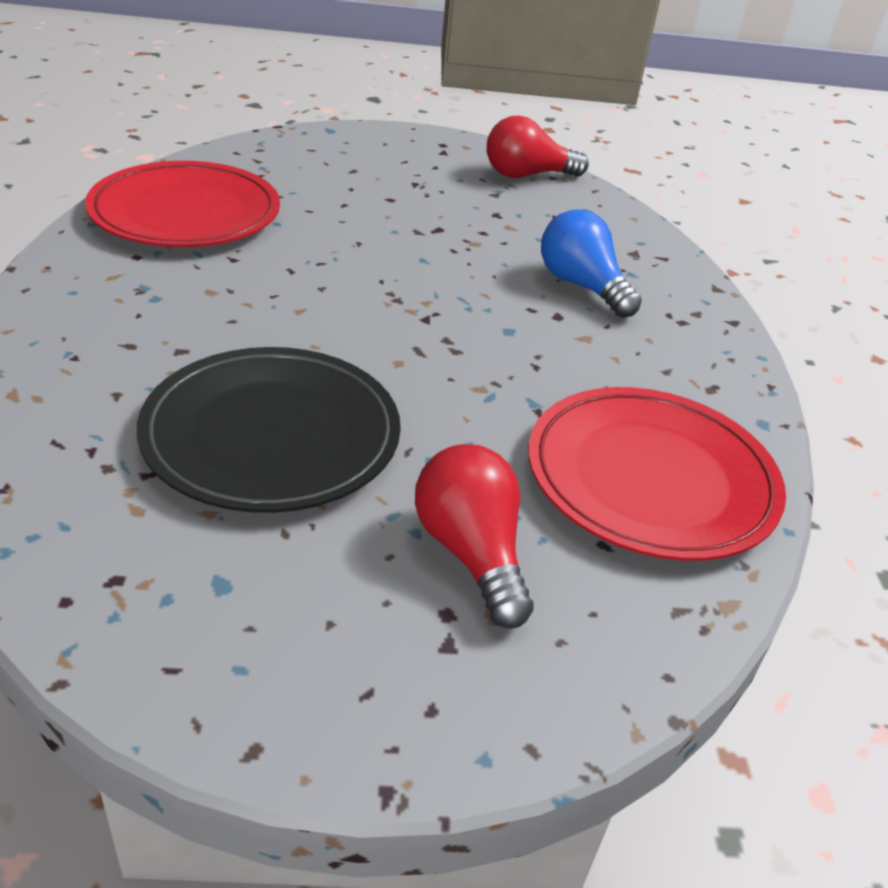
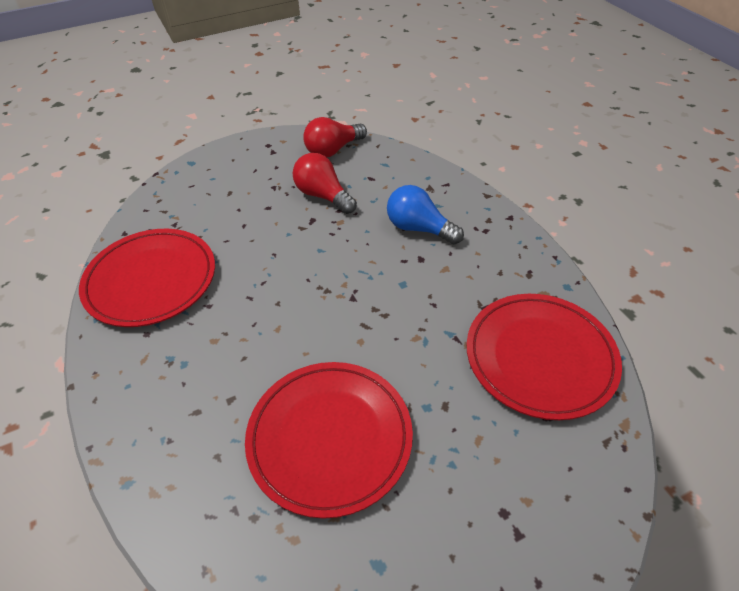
camera: 20 degrees left, 10 degrees up
(272, 435) = (329, 438): black plate -> red plate
(471, 553) = (489, 463): red light bulb -> red light bulb (323, 196)

